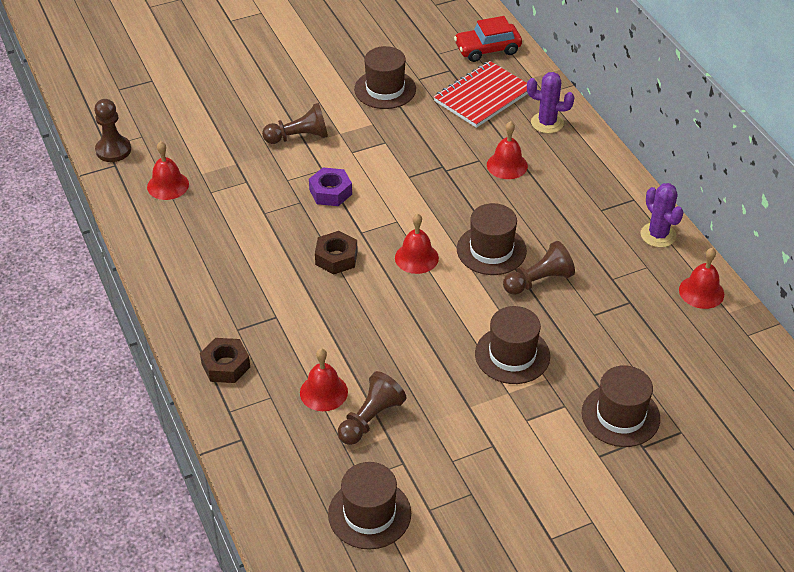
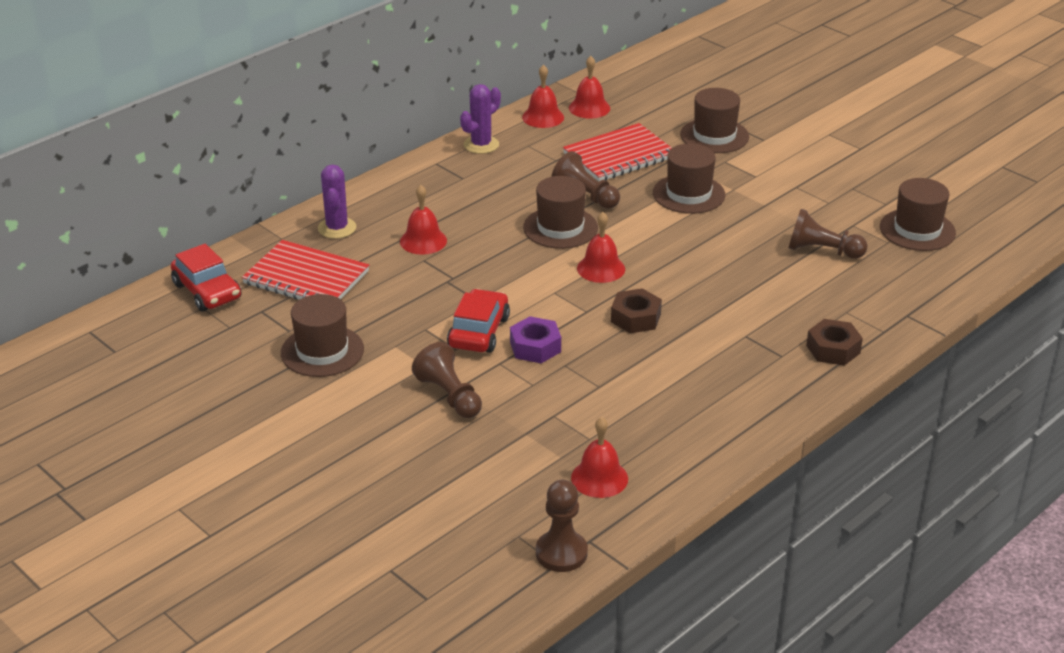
camera: 110 degrees left, 10 degrees down
(323, 392) = (814, 283): red bell -> red bell (589, 108)
(366, 168) = (479, 332): none -> red car
(604, 326) = (619, 155): none -> red notebook

